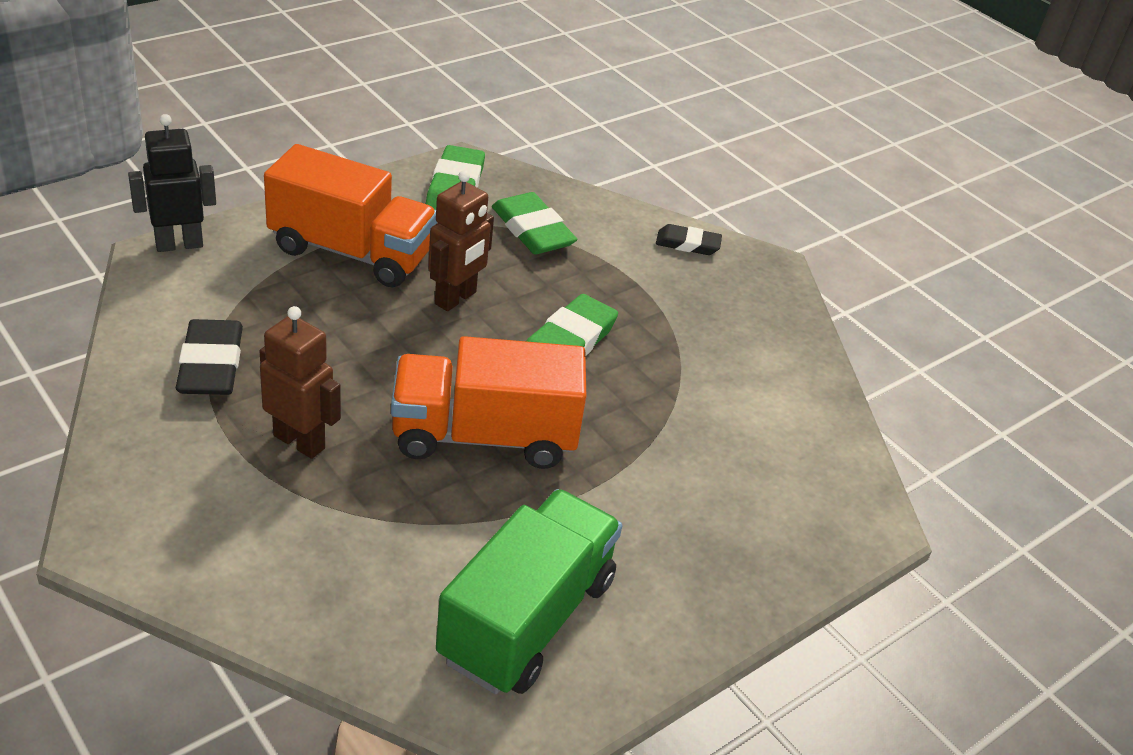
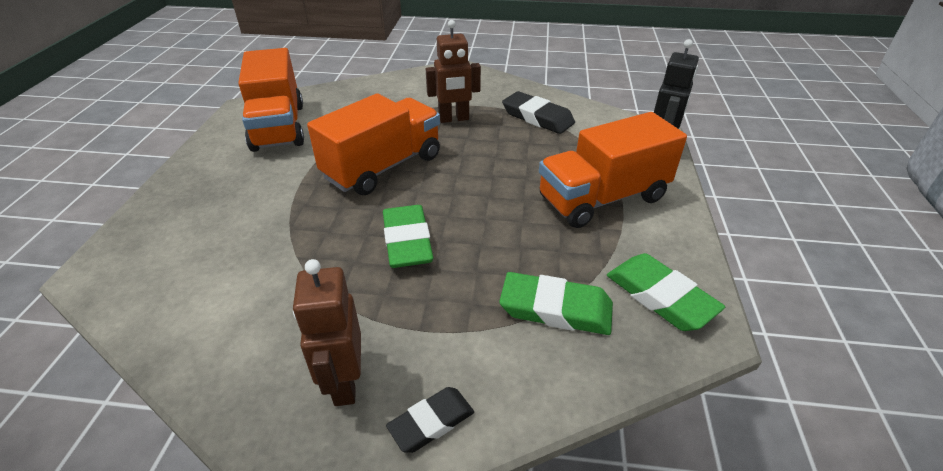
camera: 140 degrees right, 0 degrees up
(456, 298) = (507, 217): brown robot -> brown robot (344, 383)
(527, 619) = (278, 127): green truck -> orange truck

